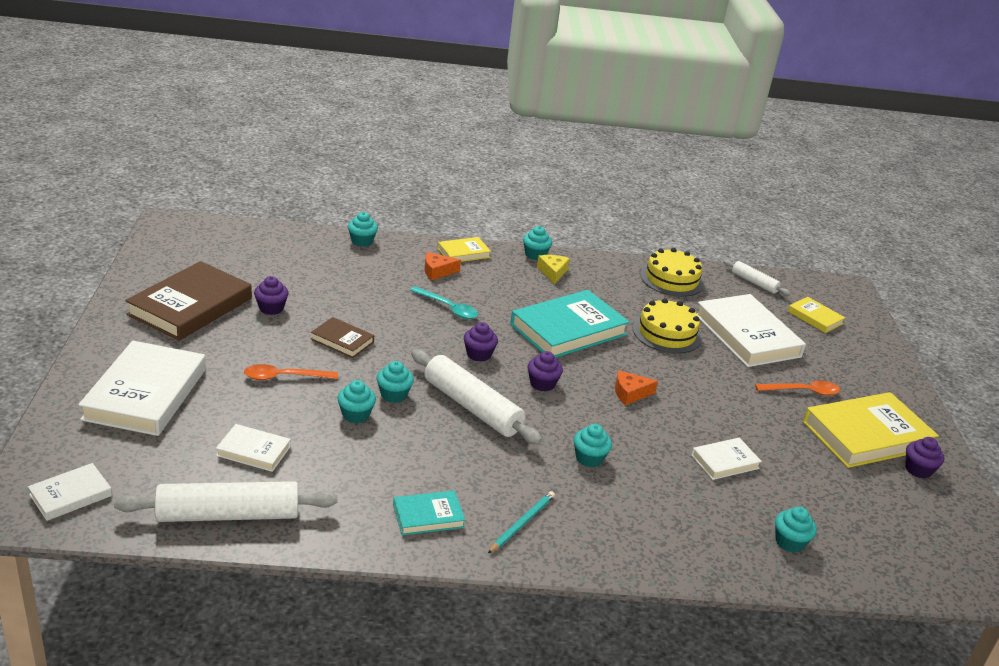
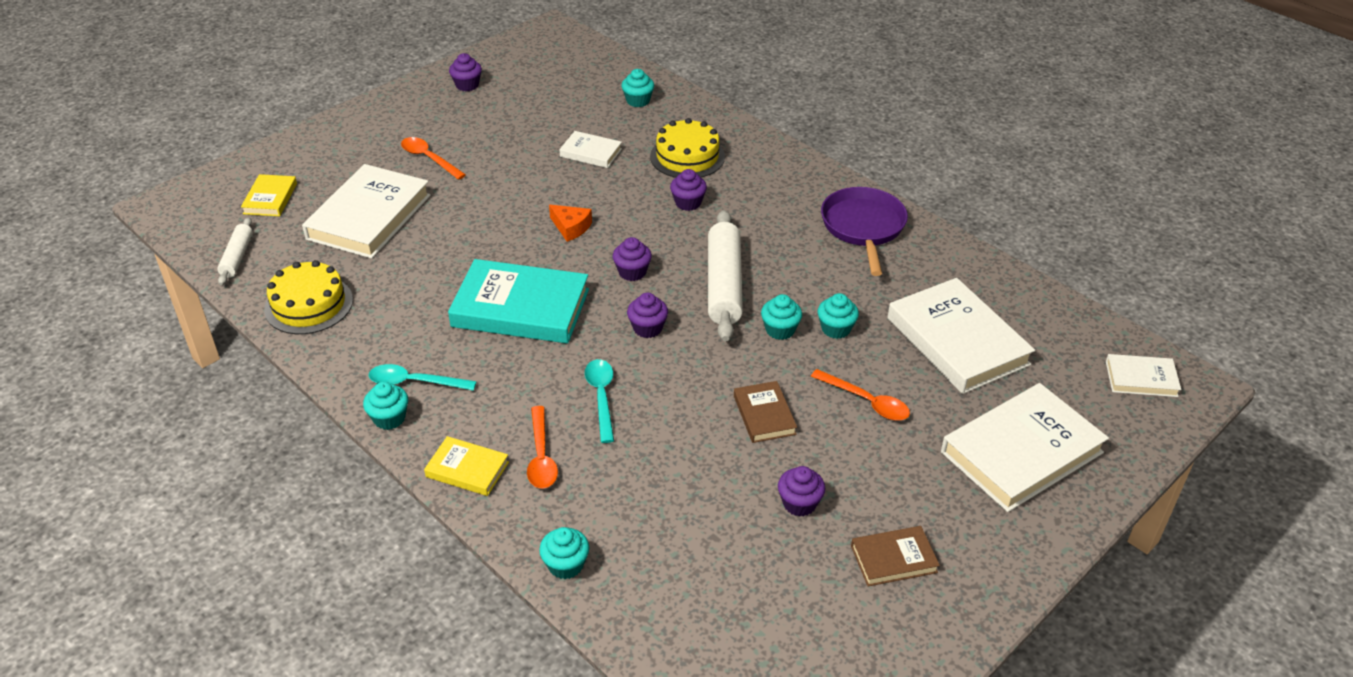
camera: 130 degrees left, 10 degrees up
(190, 306) = (893, 559): brown book -> brown book, size x0.50
(228, 514) = (1016, 301): white rolling pin -> none
(253, 451) = (957, 341): white book -> white book, size x1.99
(428, 516) = (863, 228): turquoise book -> purple pan
(437, 271) = (541, 456): orange cheese -> orange spoon
(522, 523) = (800, 192): turquoise pencil -> none
(552, 272) = (414, 382): yellow cheese -> turquoise spoon
(589, 458) = (688, 203): turquoise cupcake -> purple cupcake
(667, 333) = (435, 256): yellow cake -> yellow cake (687, 156)
(866, 435) = (452, 115): yellow book -> none

